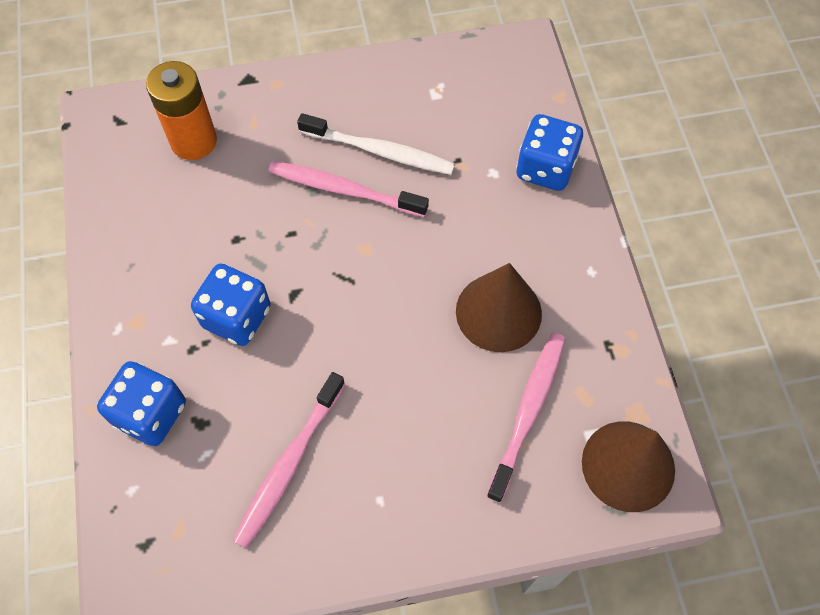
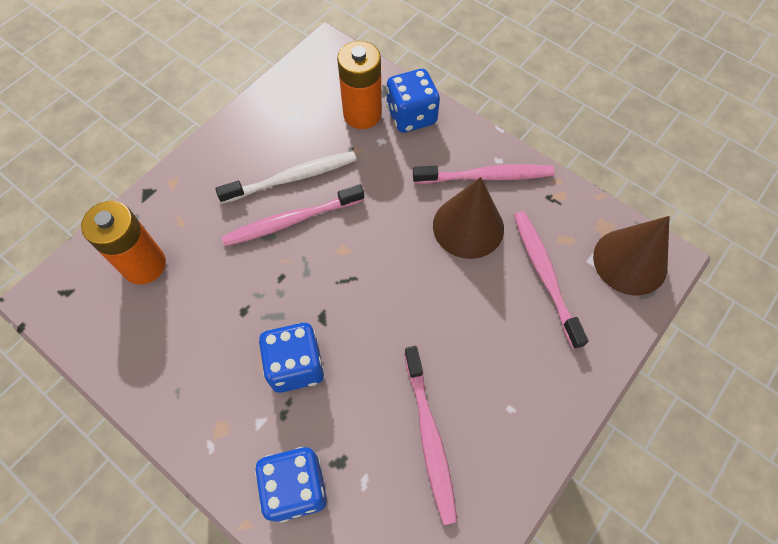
camera: 40 degrees left, 0 degrees up
(499, 134) = (362, 114): none -> orange battery
(562, 277) = (485, 176): none -> pink toothbrush

